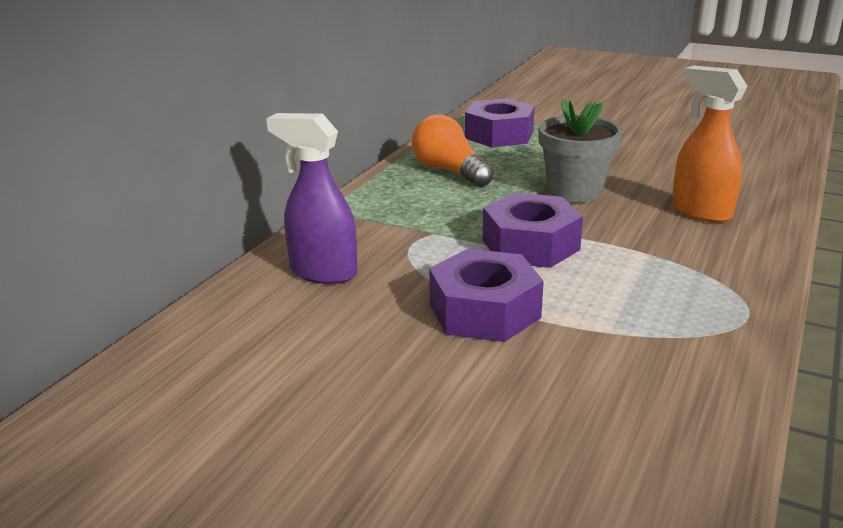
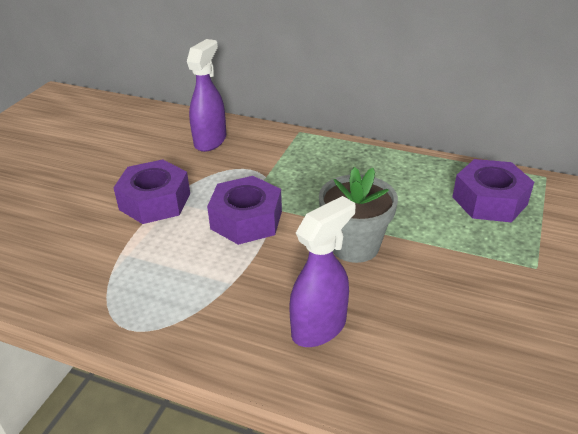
camera: 85 degrees right, 10 degrees up
(449, 171) = (384, 177): orange light bulb -> none
(700, 211) = (319, 327): orange spray bottle -> purple spray bottle

